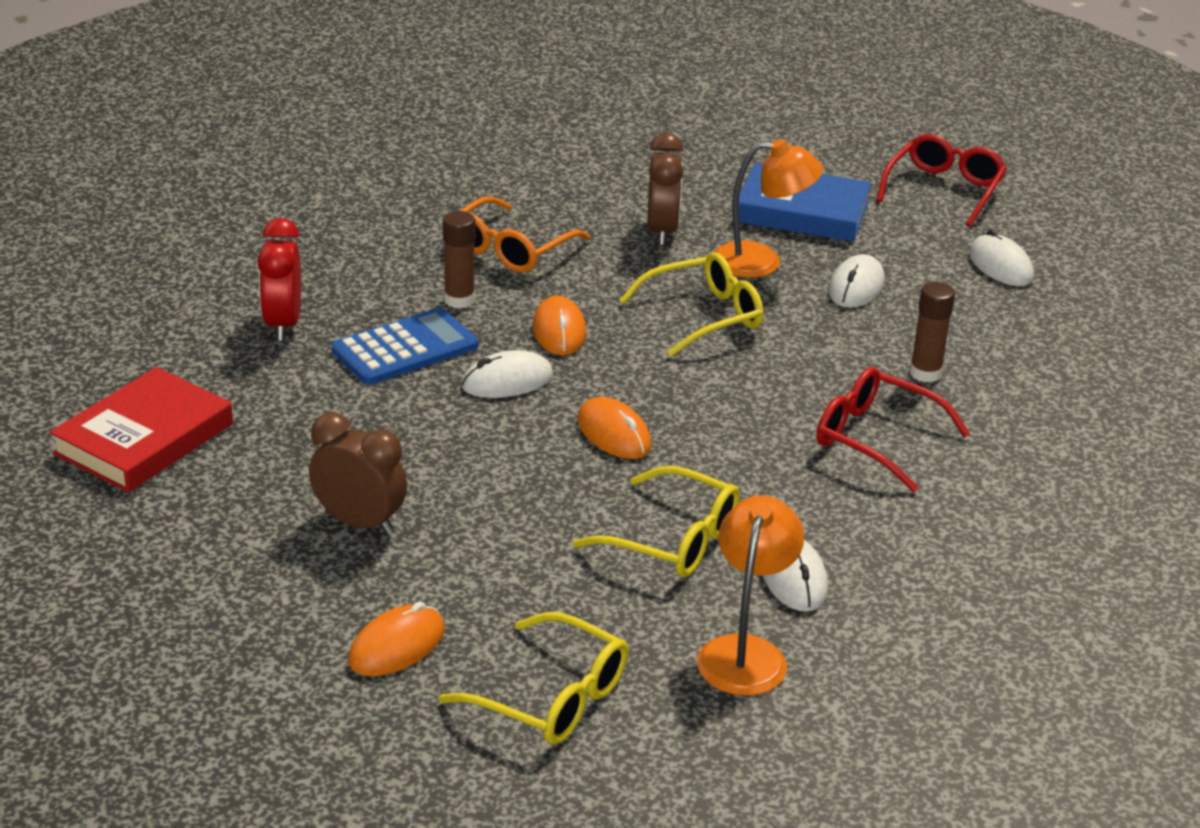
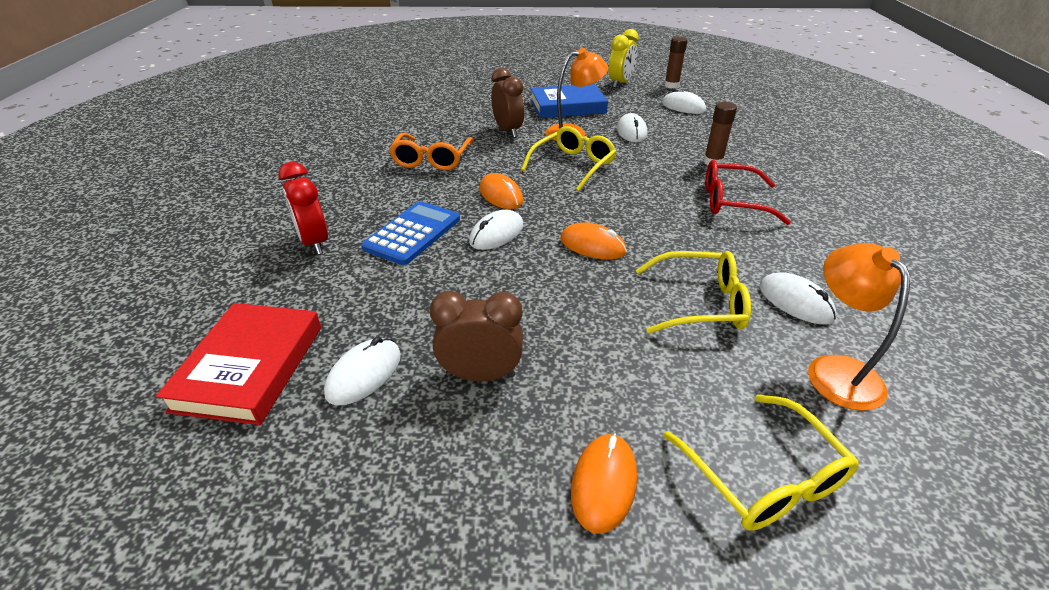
camera: 25 degrees left, 5 degrees up
(247, 482) = (364, 374): none -> white mouse
(459, 300) = (424, 195): brown glue stick -> brown glue stick (671, 85)
(552, 697) = (764, 477): yellow glasses -> yellow glasses turned 60 degrees clockwise
(944, 190) = (620, 83): red glasses -> yellow clock

